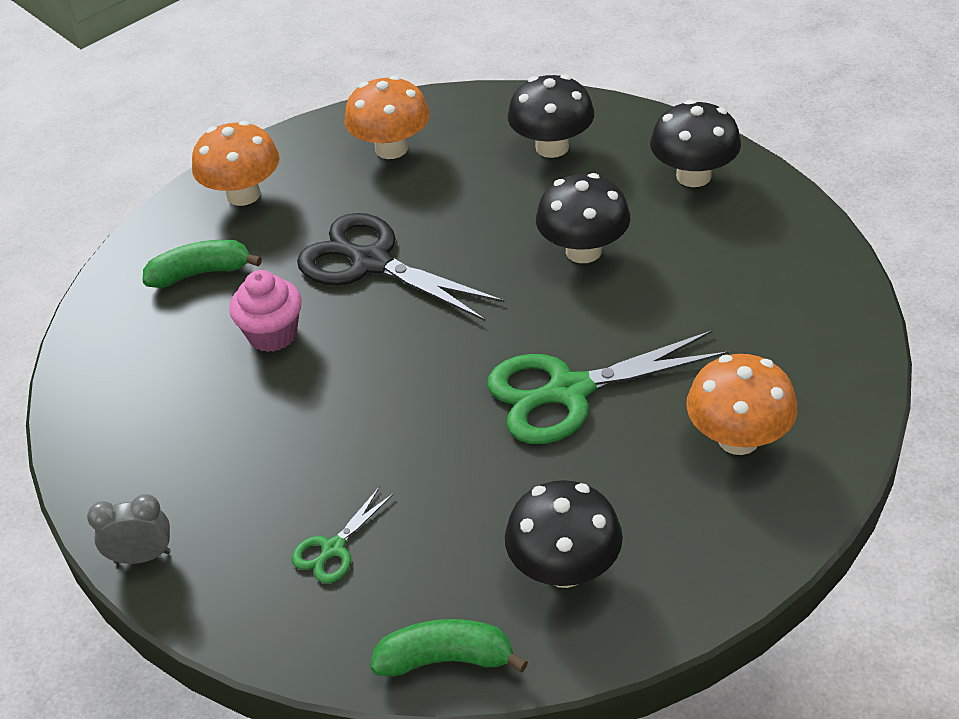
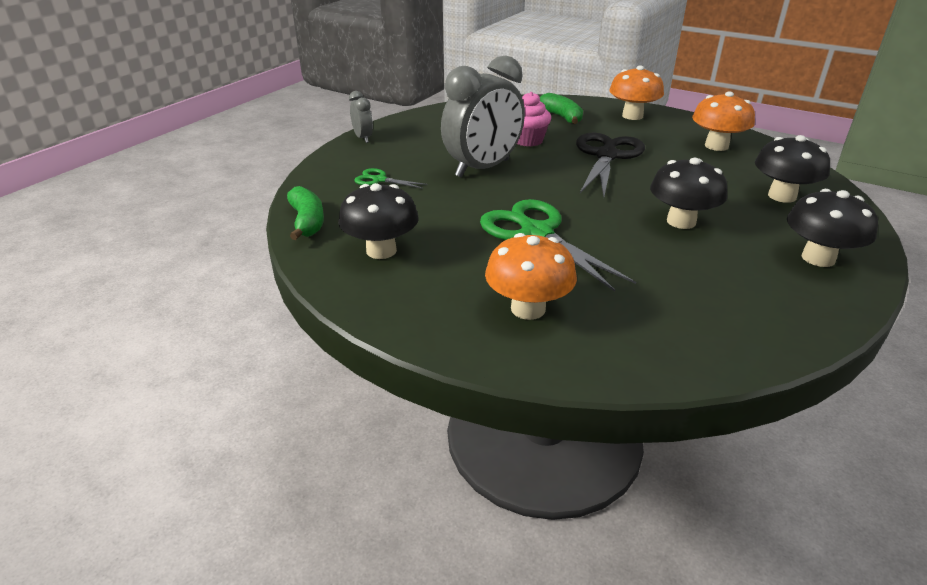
camera: 70 degrees right, 10 degrees down
(350, 409) = (483, 168): none -> grey clock

